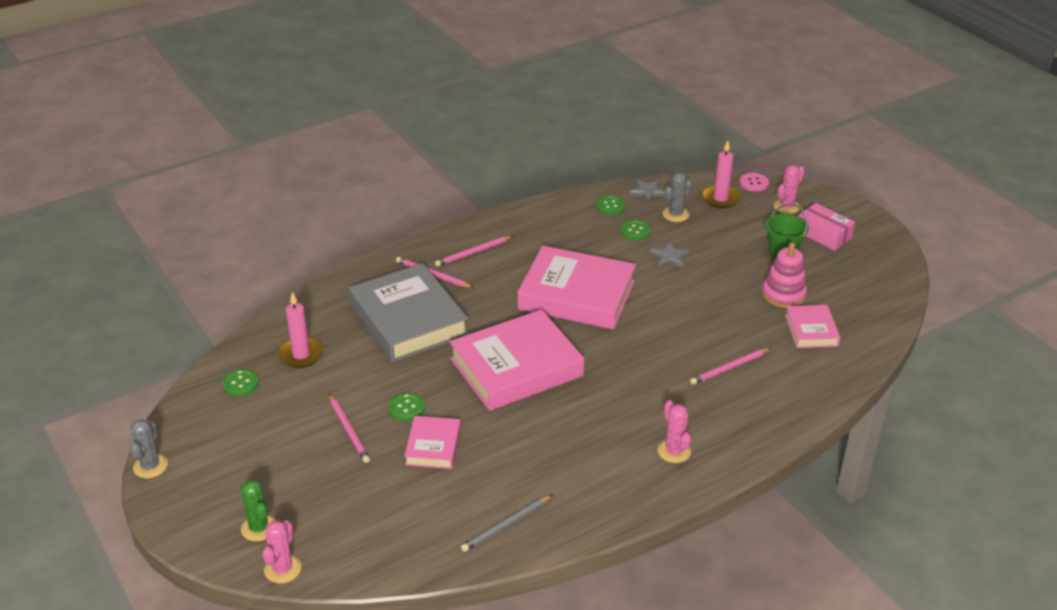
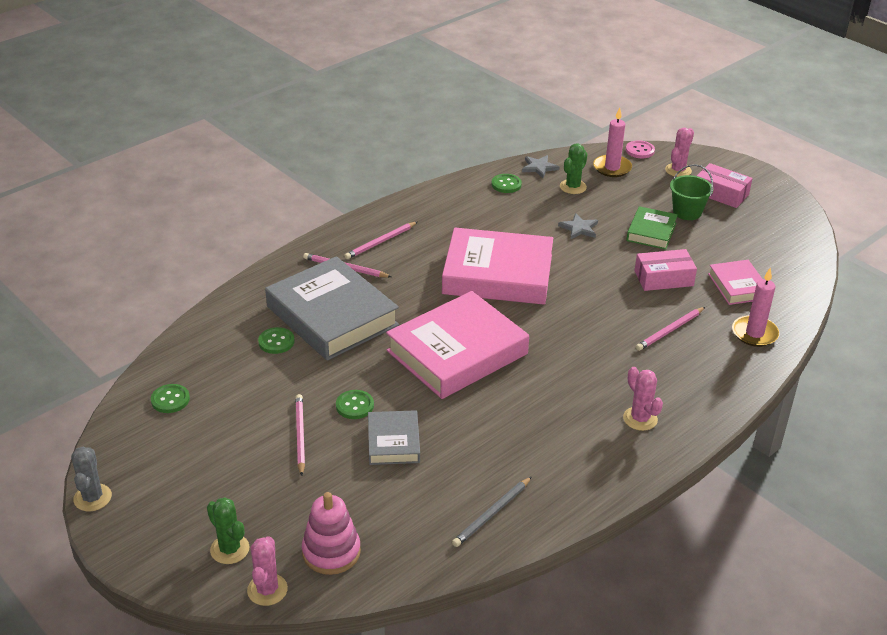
camera: 10 degrees left, 0 degrees up
(301, 355) = (228, 363): pink candle -> pink candle (754, 333)
(349, 430) = (300, 435): pink pencil -> pink pencil turned 150 degrees counterclockwise
(433, 446) = (393, 442): pink book -> grey book
(635, 231) = (538, 206): green button -> green button (276, 342)
(675, 214) = (573, 187): grey cactus -> green cactus
(739, 315) = (663, 278): none -> pink box
(740, 267) = (651, 232): none -> green book
(783, 294) = (700, 254): pink stacking toy -> pink stacking toy (331, 552)

